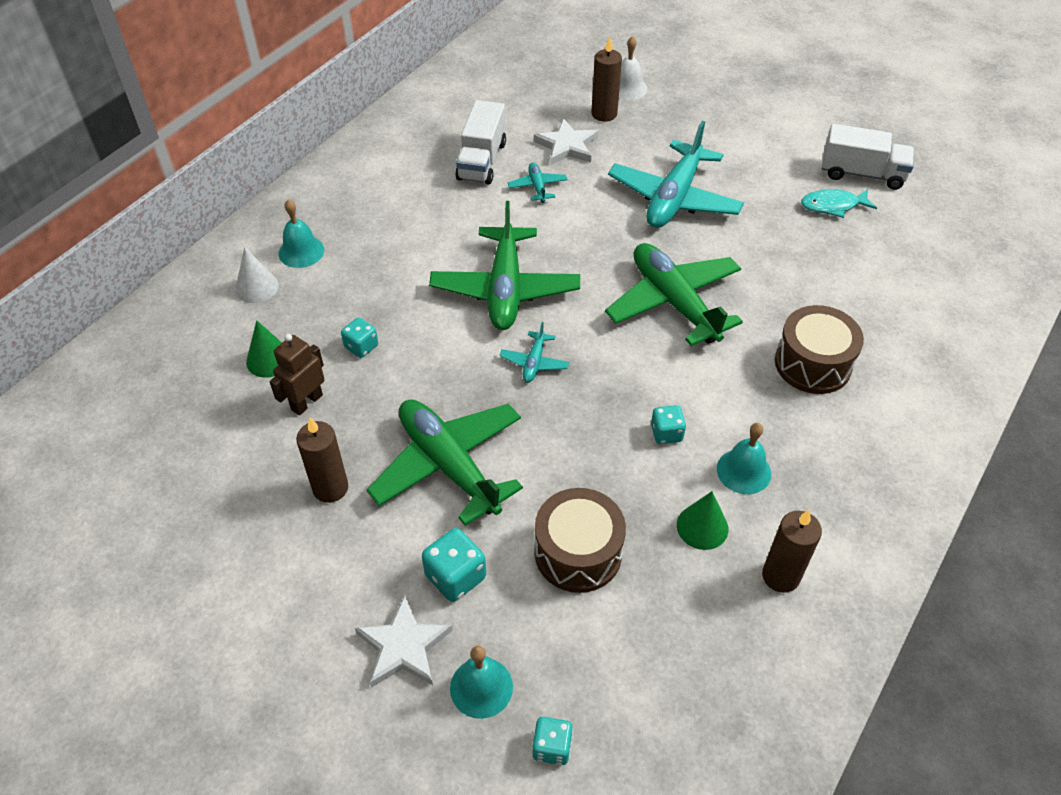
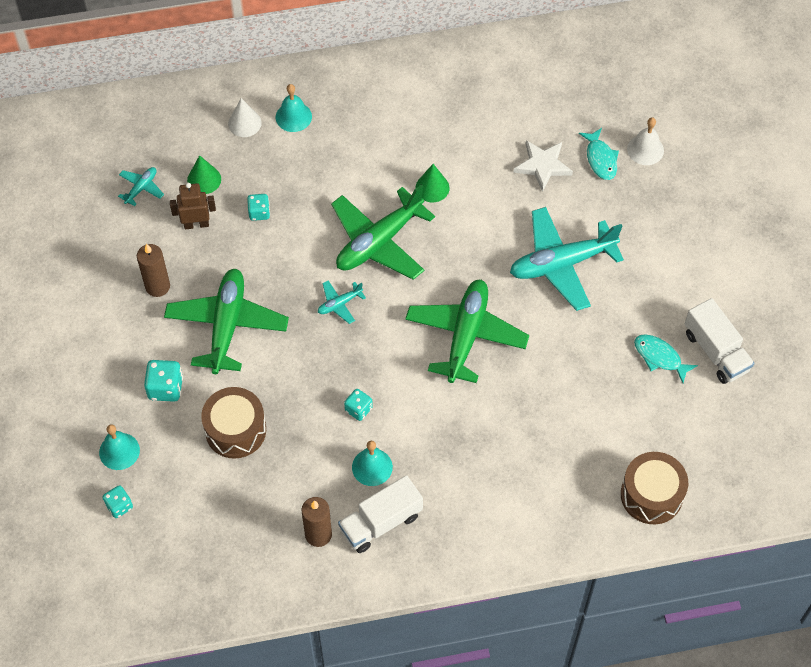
camera: 45 degrees right, 10 degrees up
(404, 646) = (107, 400): white star -> none
(482, 161) = (473, 133): white truck -> white truck (381, 522)
(537, 187) = (485, 183): turquoise plane -> turquoise plane (141, 188)
(604, 114) = (600, 159): brown candle -> turquoise fish
(702, 527) = (312, 475): green cone -> green cone (432, 187)
(813, 364) = (495, 444): brown drum -> brown drum (651, 495)

